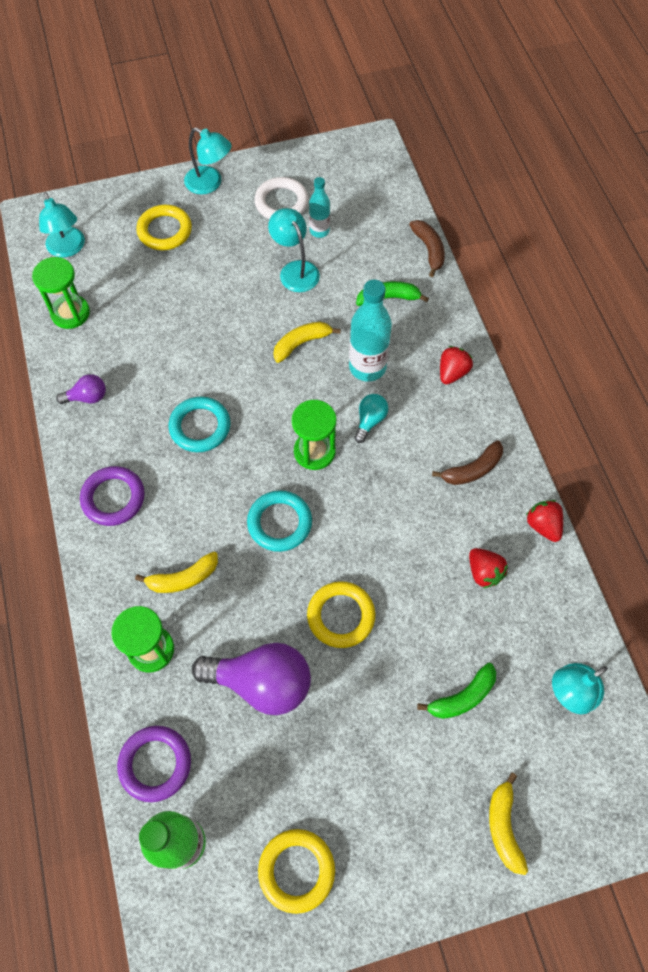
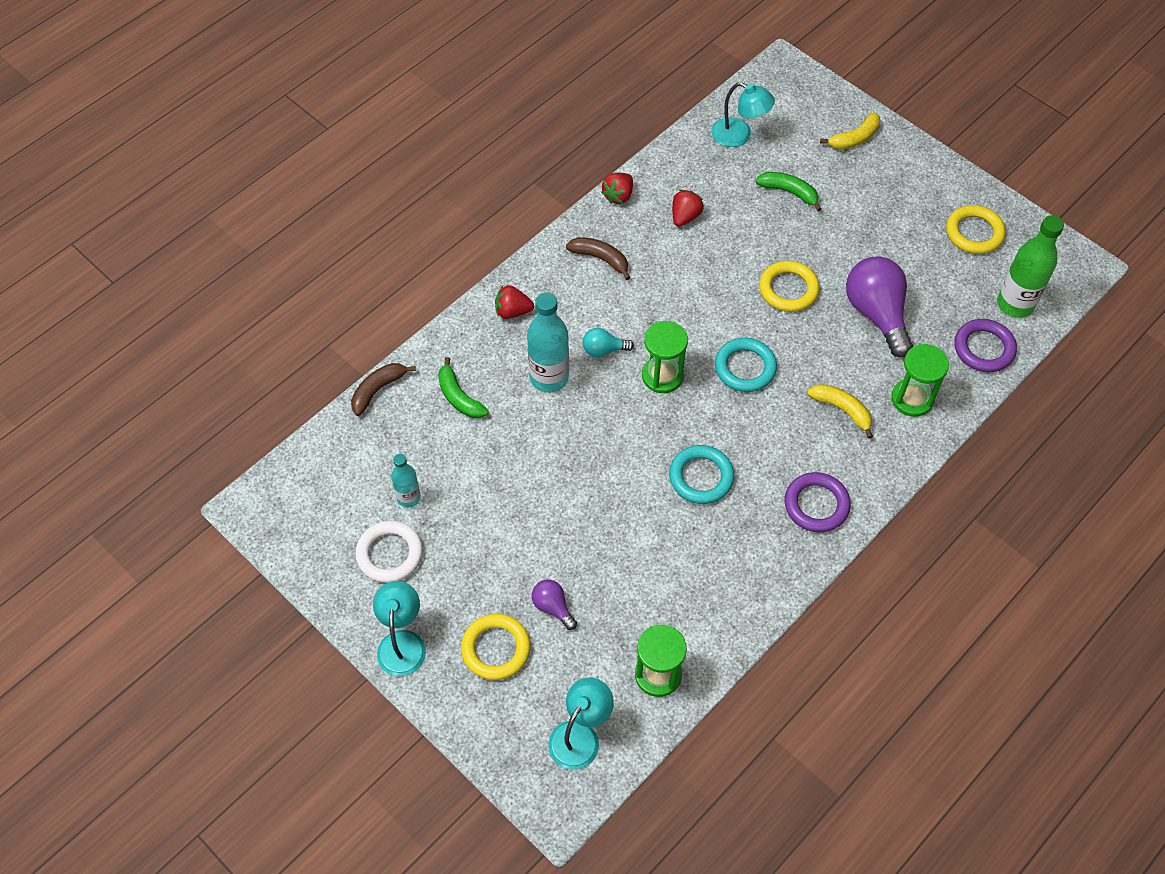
camera: 120 degrees left, 5 degrees down
(87, 397) = (738, 592): purple light bulb -> purple light bulb (553, 607)
(295, 270) = (473, 493): turquoise lamp -> none
(301, 343) = (557, 443): yellow banana -> none

